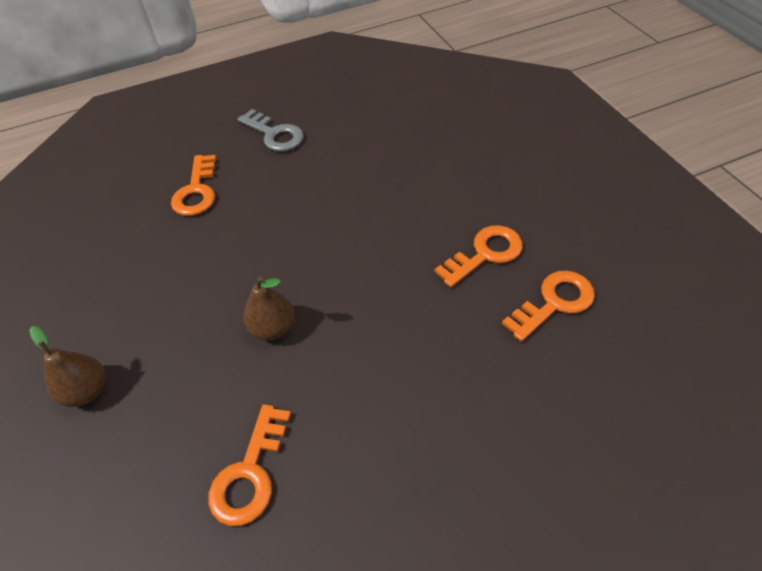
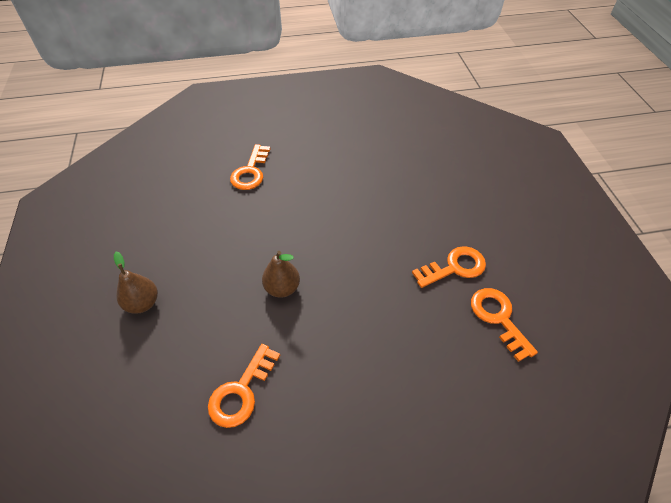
camera: 10 degrees right, 0 degrees up
(274, 134) = (317, 139): grey key -> none
(554, 303) = (498, 318): orange key -> orange key turned 90 degrees counterclockwise

